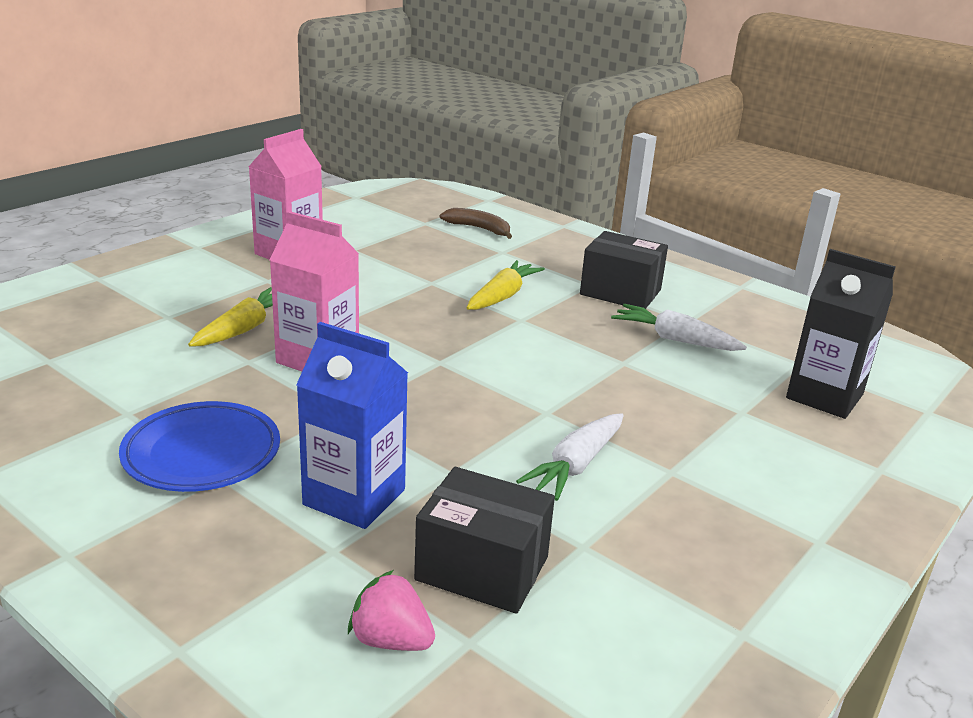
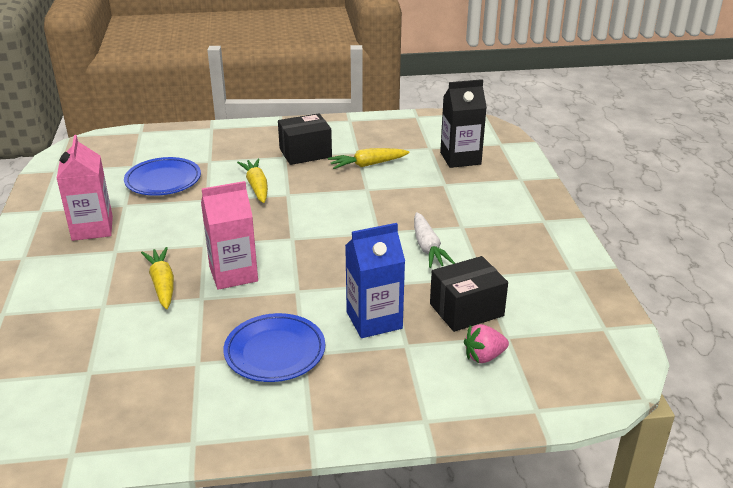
camera: 45 degrees left, 5 degrees up
(425, 247) = (163, 181): none -> blue plate
(479, 229) = (171, 153): brown banana -> none
(674, 339) = (367, 165): white carrot -> yellow carrot

